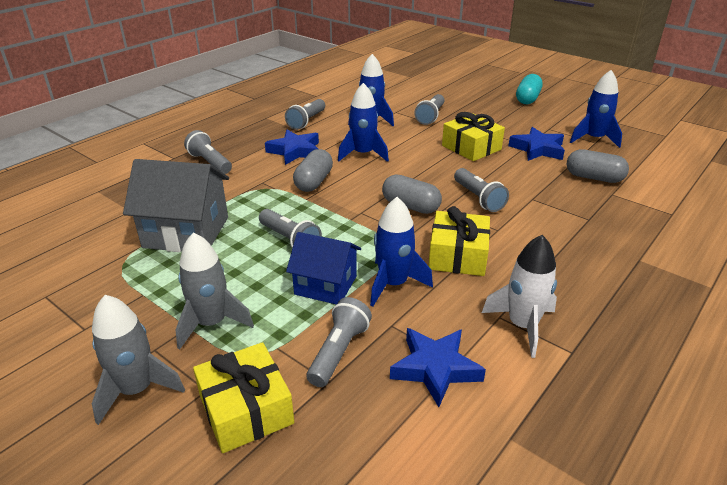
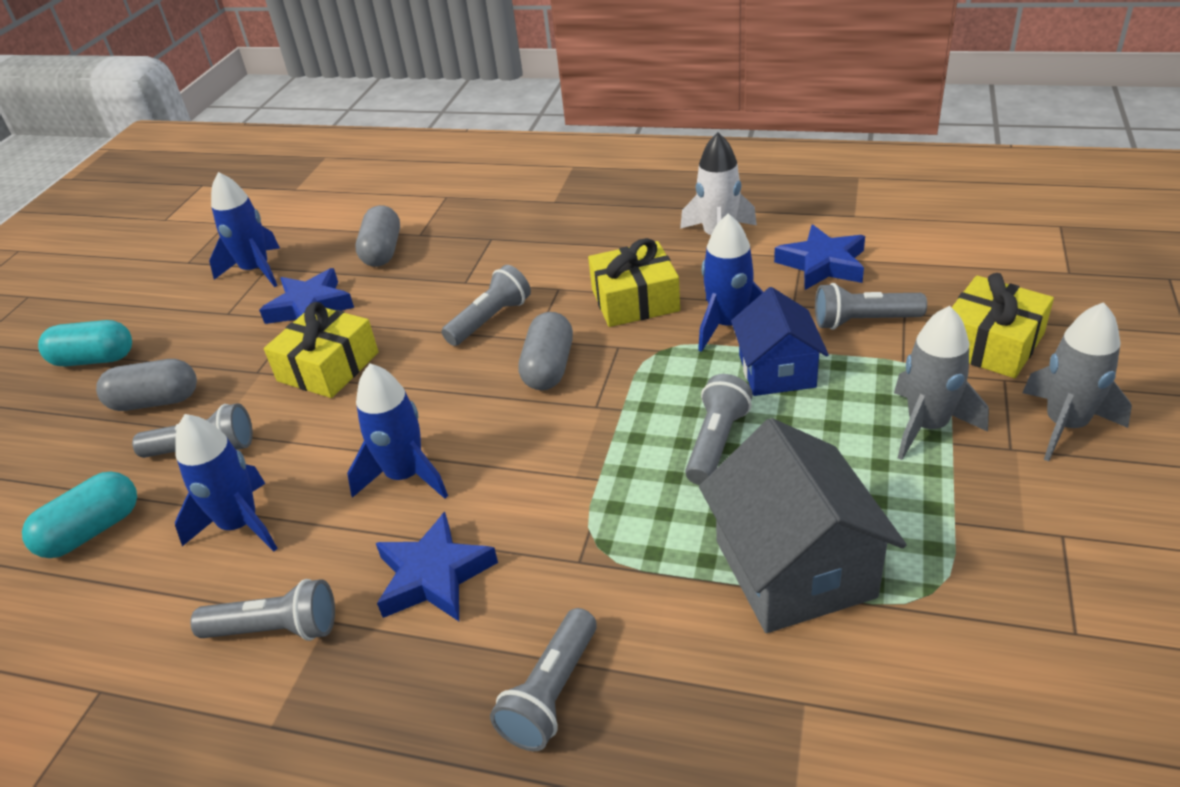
camera: 110 degrees left, 5 degrees up
(314, 182) = (538, 493): grey capsule -> grey capsule (155, 401)
(399, 96) = (92, 531): none -> turquoise capsule

